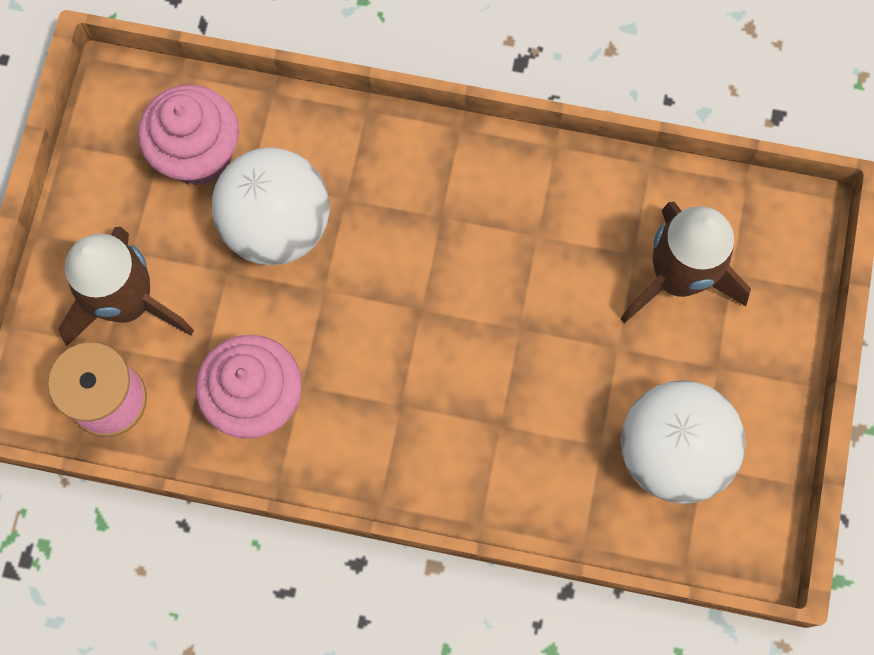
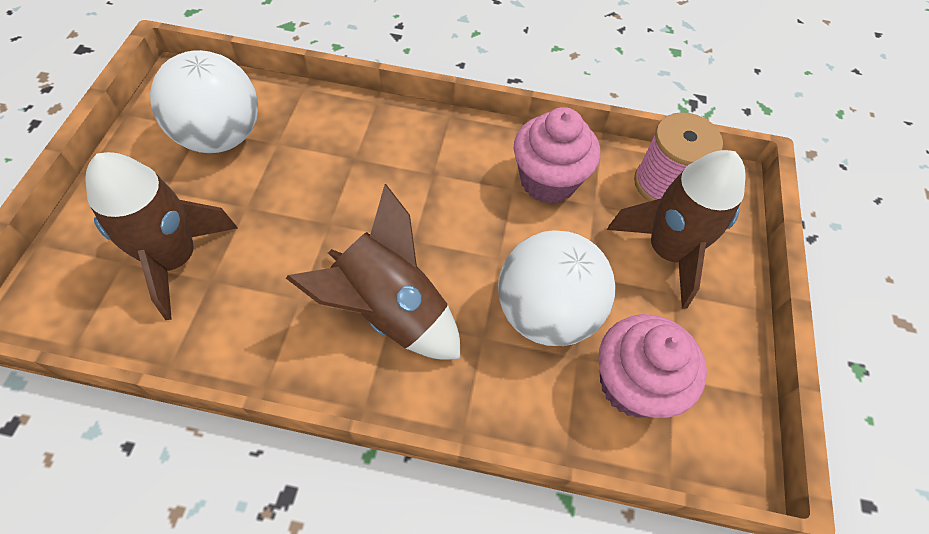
camera: 175 degrees right, 15 degrees down
(442, 224) = (389, 311): none -> brown rocket

